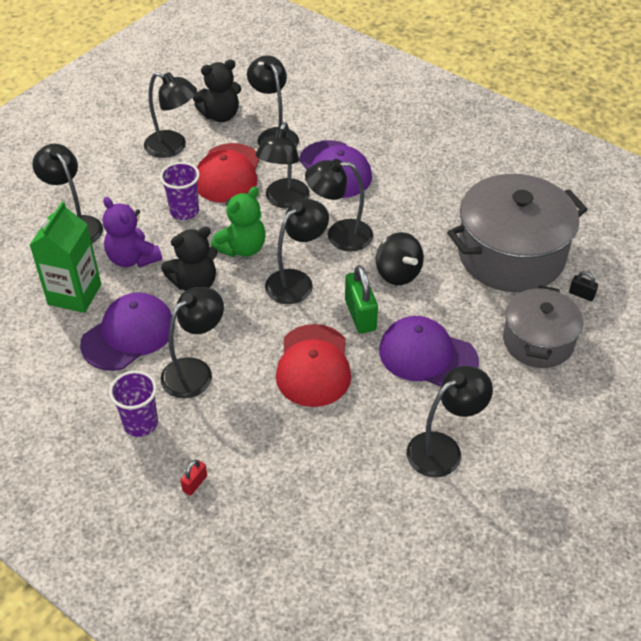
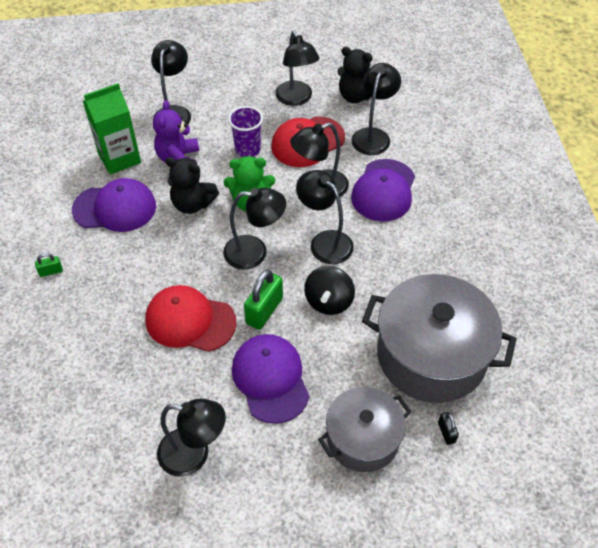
camera: 45 degrees right, 5 degrees up
(140, 423) = (51, 271): purple cup -> green padlock
(195, 371) = (120, 263): black lamp -> none
(195, 483) = (30, 336): red padlock -> none
(313, 366) = (190, 321): red cap -> red cap turned 60 degrees clockwise

